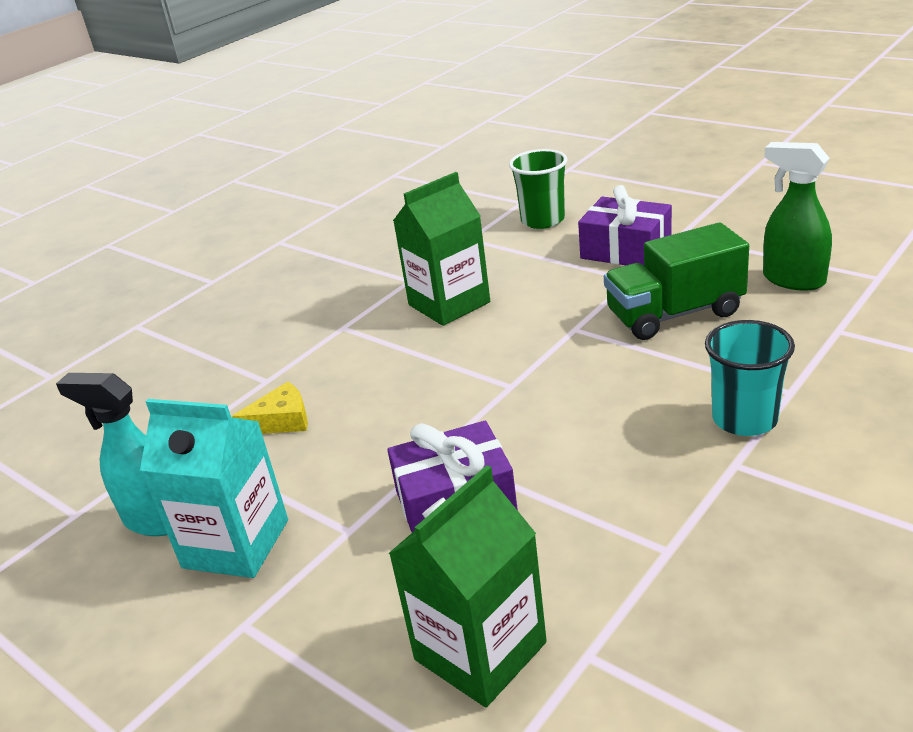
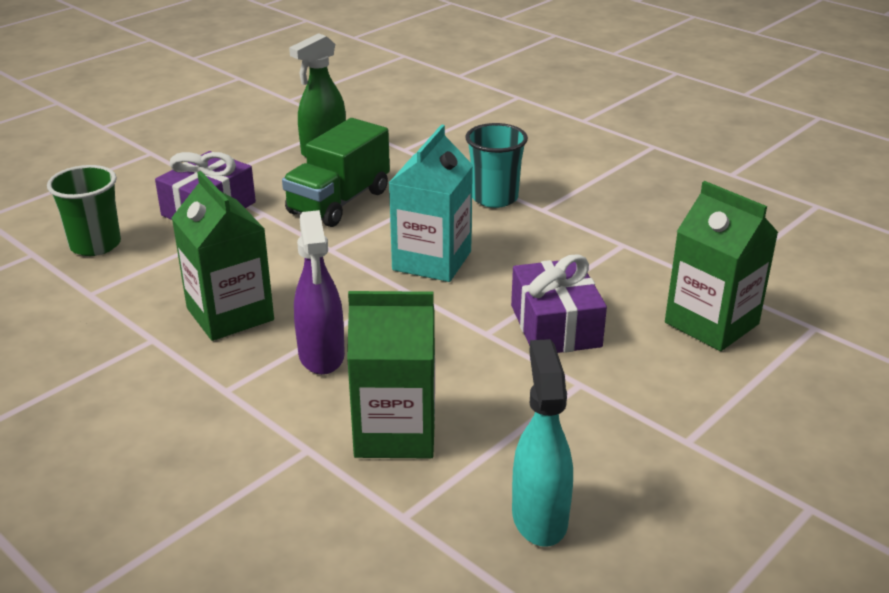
camera: 90 degrees left, 0 degrees up
(157, 520) = (539, 517): turquoise spray bottle -> turquoise spray bottle turned 150 degrees clockwise
(236, 544) = (586, 453): turquoise carton -> turquoise carton (432, 261)
(281, 420) = (395, 432): yellow cheese -> green carton
(390, 361) = (321, 356): none -> purple spray bottle
(675, 314) = (339, 202): green truck -> green truck turned 45 degrees clockwise

